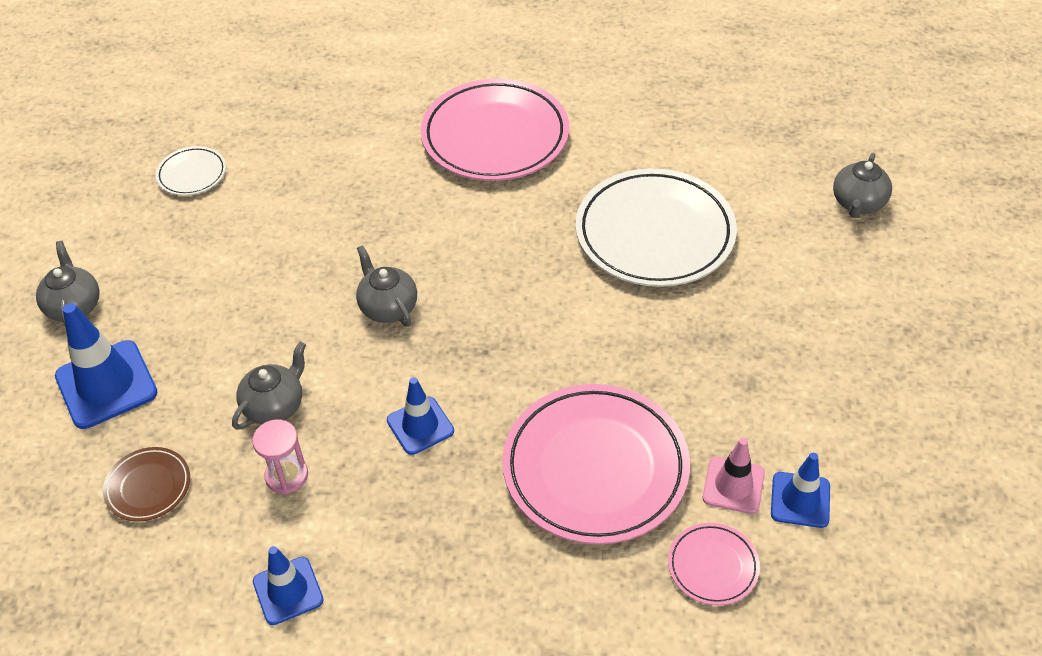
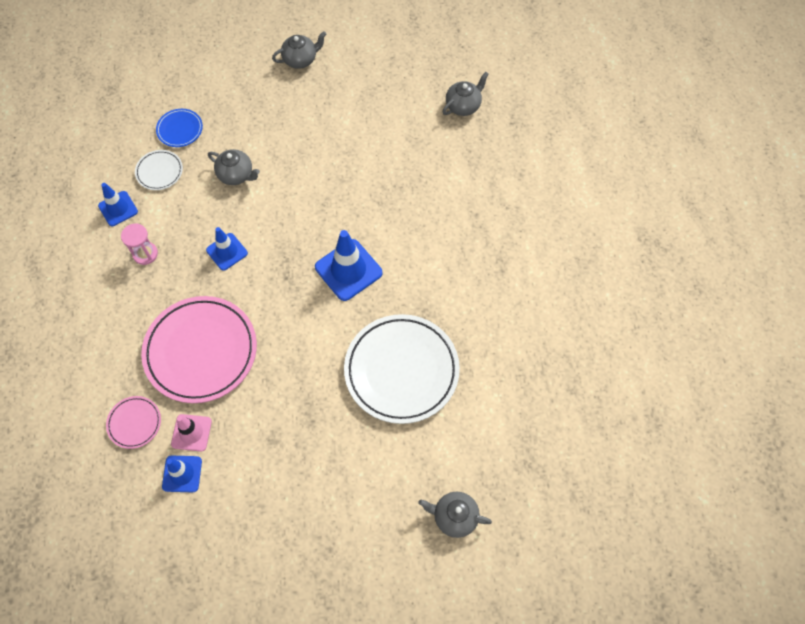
camera: 80 degrees right, 15 degrees up
(106, 384) = (246, 91): blue traffic cone -> blue traffic cone (348, 270)
(148, 487) = (180, 129): brown plate -> blue plate
(192, 174) = (416, 87): white plate -> white plate (159, 171)
(287, 475) = (189, 192): pink hourglass -> pink hourglass (145, 254)
(388, 307) = (316, 217): grey teapot -> grey teapot (463, 106)
(495, 136) = (483, 255): pink plate -> none

